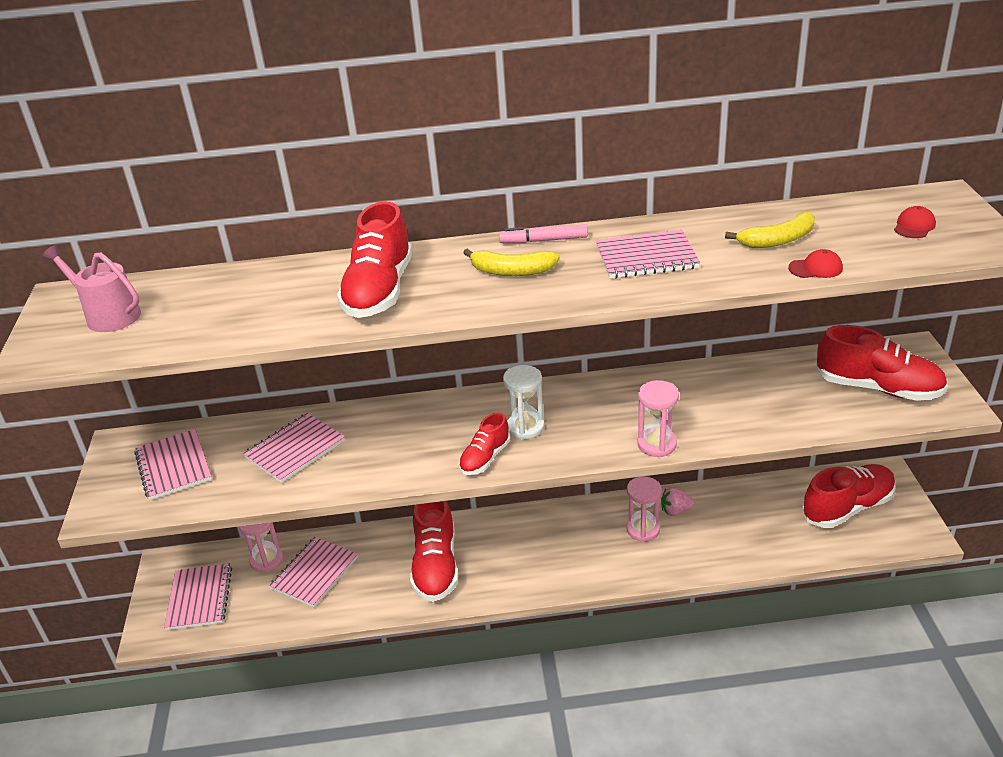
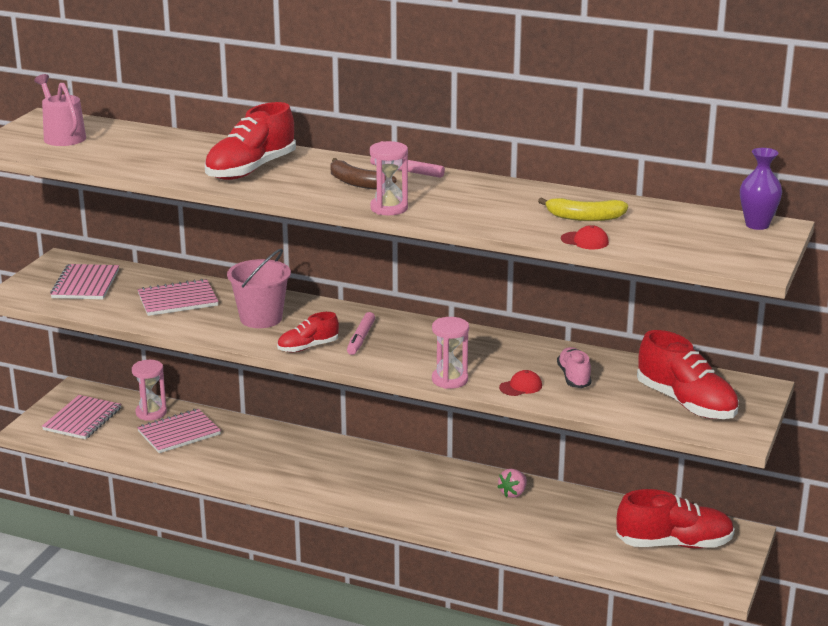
camera: 25 degrees right, 10 degrees down
(404, 440) = (261, 318): none -> pink bucket
(436, 566) = (275, 460): red shoe -> none
(512, 271) = (357, 183): yellow banana -> brown banana
(525, 427) = (361, 338): white hourglass -> pink marker
(643, 529) = (470, 495): pink hourglass -> pink hourglass (389, 208)
(646, 257) = (467, 201): pink notebook -> none
(675, 511) = (513, 493): pink strawberry -> pink strawberry turned 75 degrees counterclockwise
(758, 397) = (574, 377): none -> pink shoe
(914, 226) = (711, 238): red cap -> red cap (521, 386)
(928, 198) = (757, 225): none -> purple vase

